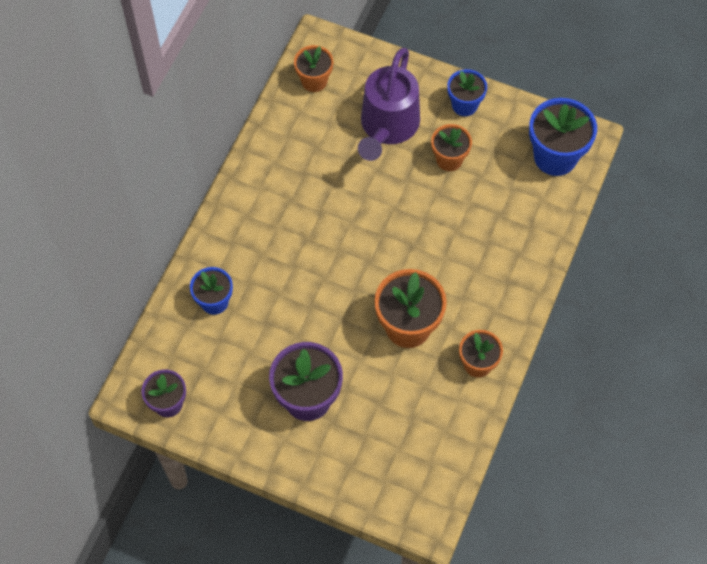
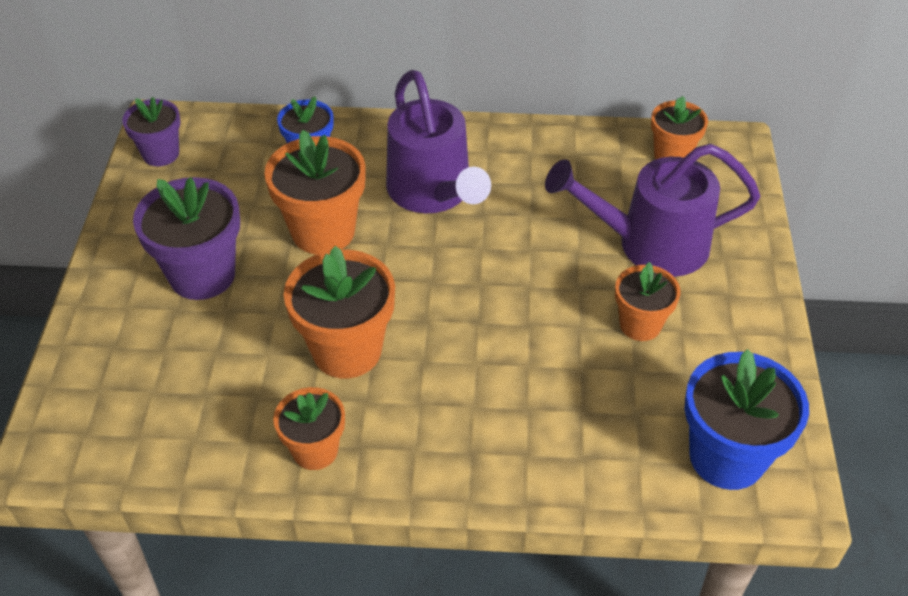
camera: 70 degrees right, 15 degrees down
(289, 234) = (434, 193): none -> purple watering can
(297, 313) = (323, 231): none -> orange flower pot
(464, 105) = (742, 318): blue flower pot -> none

